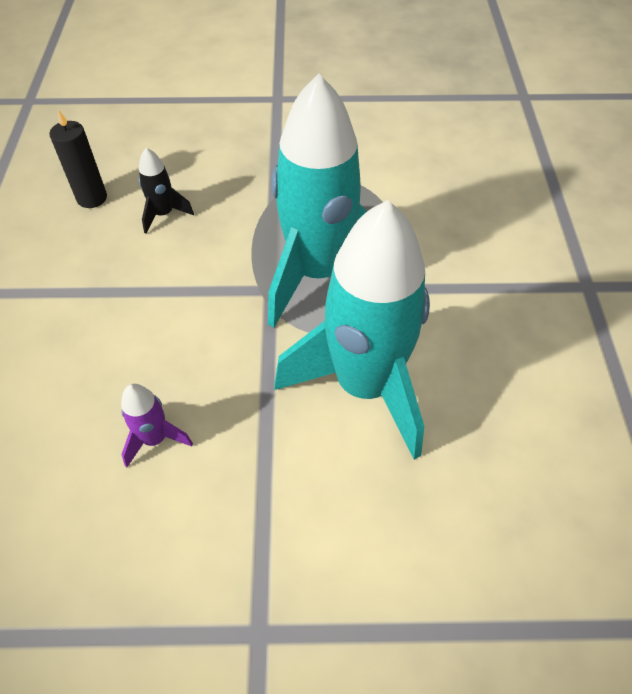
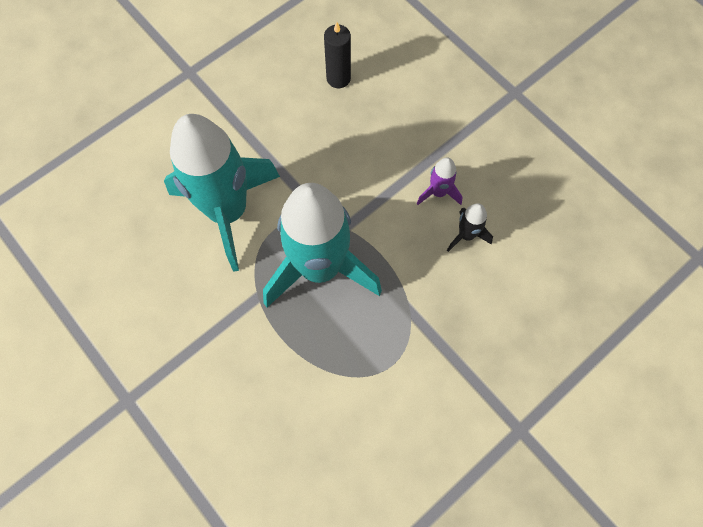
camera: 140 degrees right, 15 degrees up
(92, 198) = (528, 210): black candle -> black candle (338, 78)
(155, 439) = (312, 106): purple rocket -> purple rocket (438, 192)

